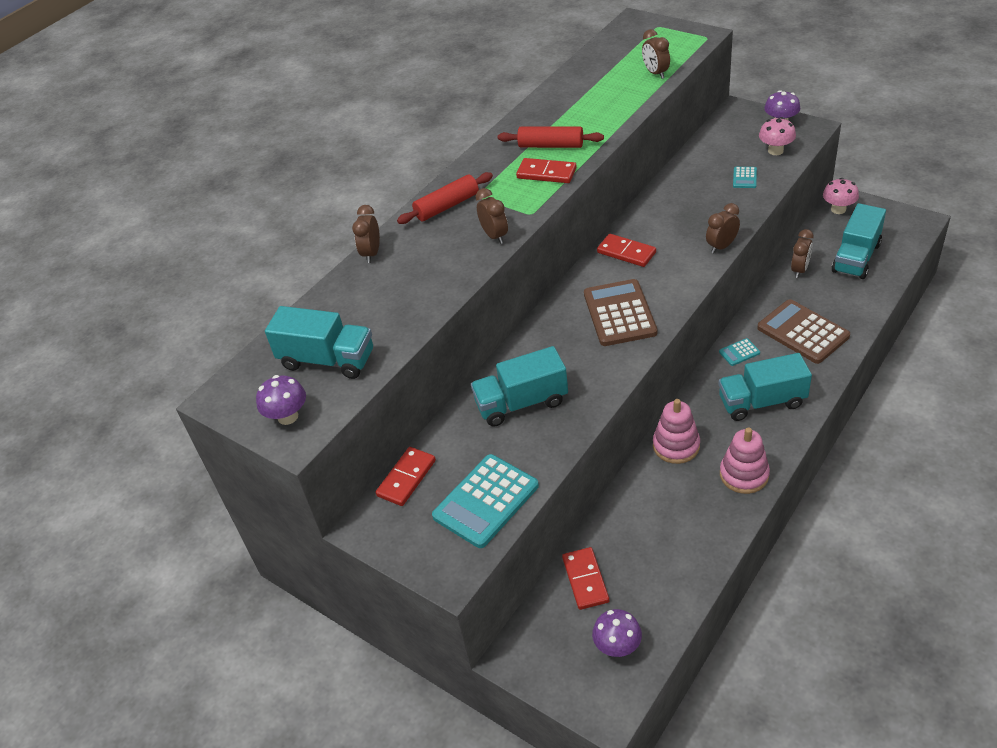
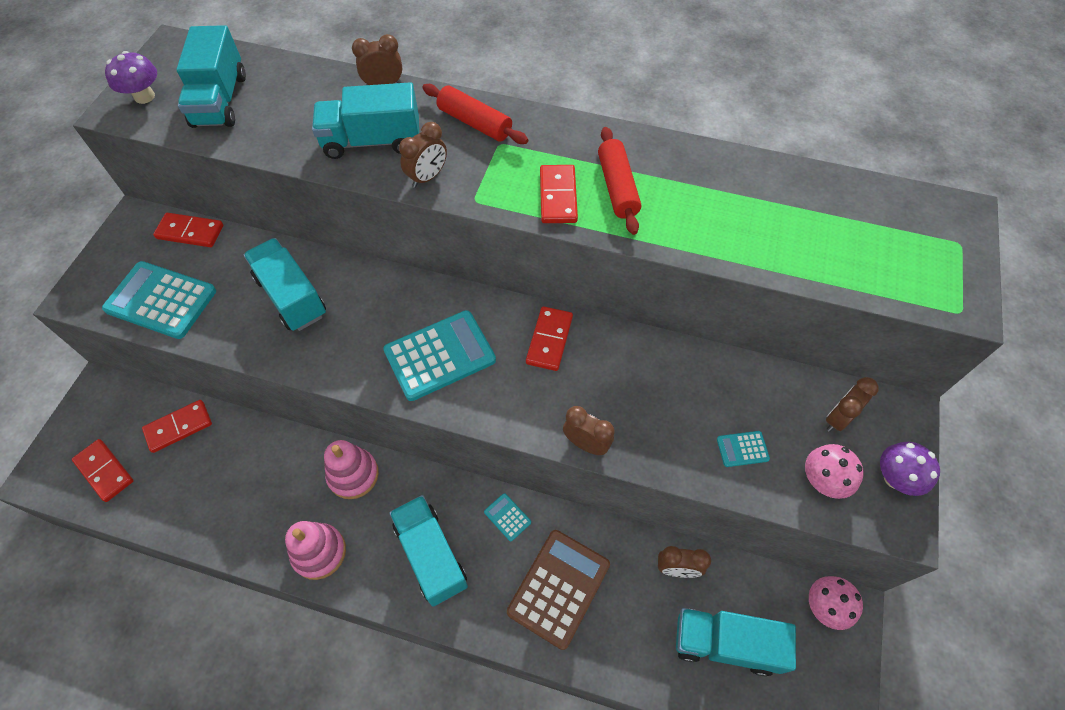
camera: 65 degrees right, 15 degrees up
(437, 264) = (372, 141): none -> turquoise truck
(617, 646) = (104, 471): purple mushroom -> red domino
(620, 313) = (440, 356): brown calculator -> turquoise calculator
(655, 73) = (829, 265): brown clock -> brown clock (837, 418)

